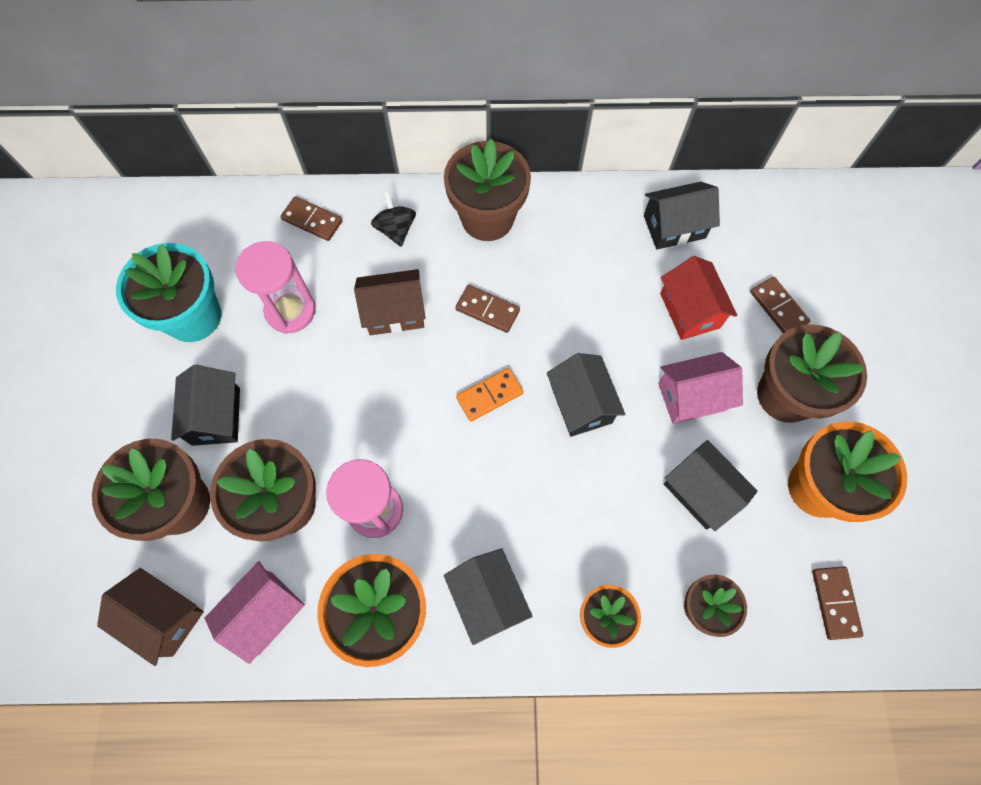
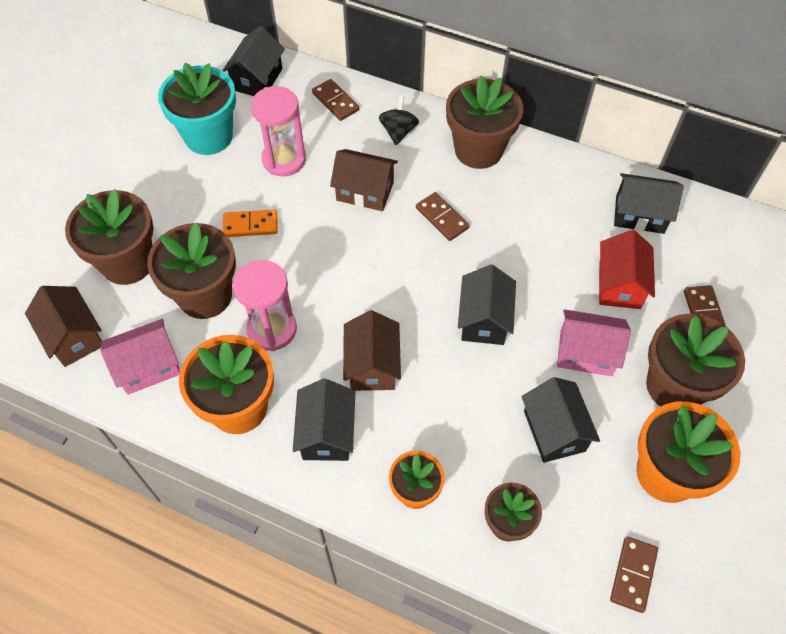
camera: 25 degrees right, 10 degrees down
(216, 416) = (187, 212): black house -> black house (257, 79)
(489, 396) = (409, 282): orange domino -> orange domino (250, 225)
(496, 503) = (372, 365): none -> brown house

